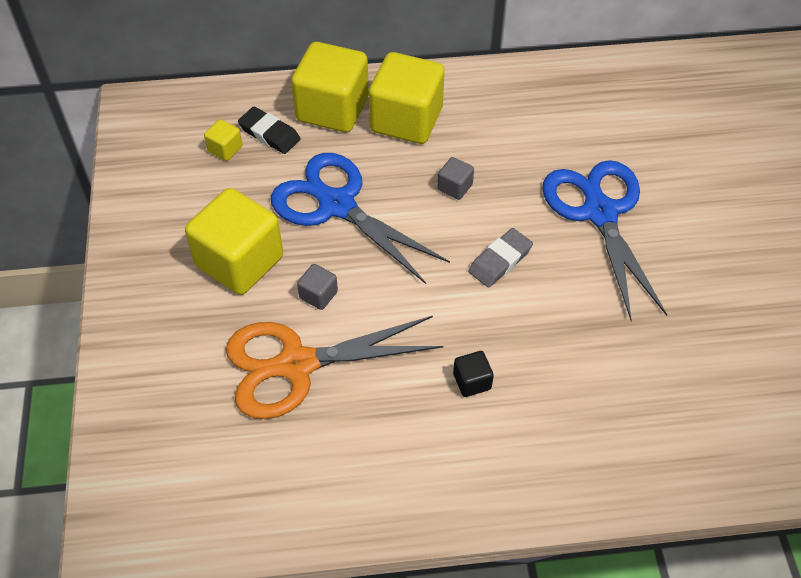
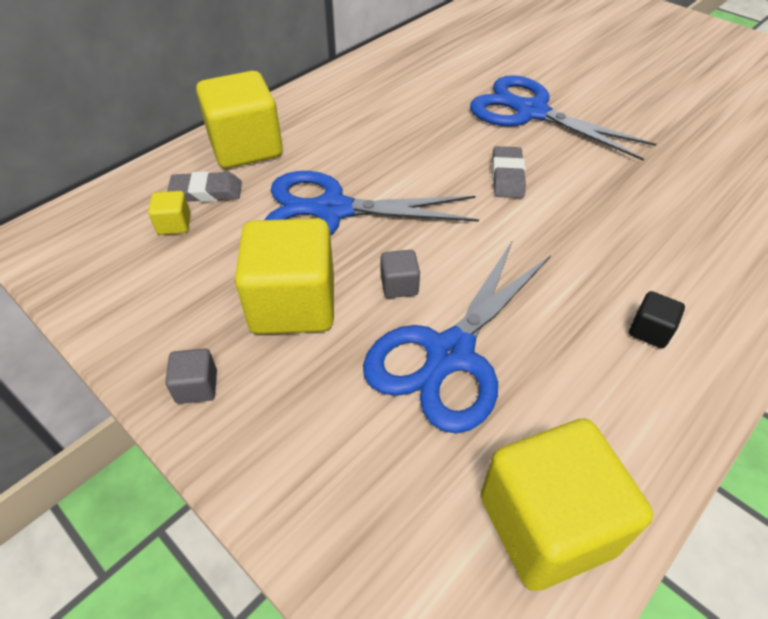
camera: 40 degrees left, 5 degrees down
(269, 134) = (206, 192): black eraser -> grey eraser
(297, 365) = (450, 354): orange scissors -> blue scissors
(406, 120) = (319, 126): yellow cube -> yellow cube (546, 524)
(455, 187) = (412, 149): grey cube -> grey cube (197, 387)
(472, 381) = (599, 268): black cube -> black cube (649, 331)

